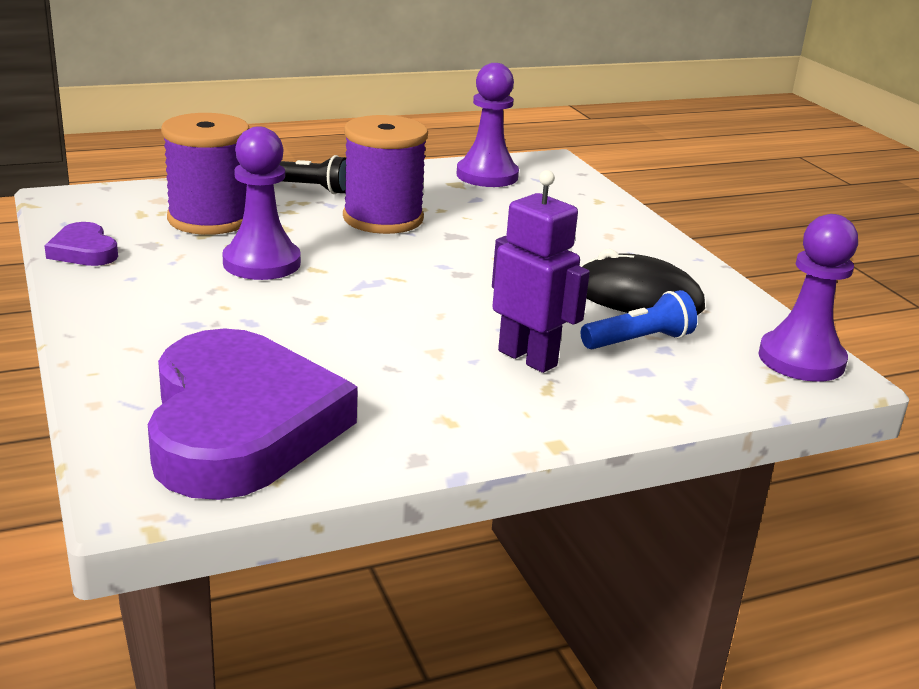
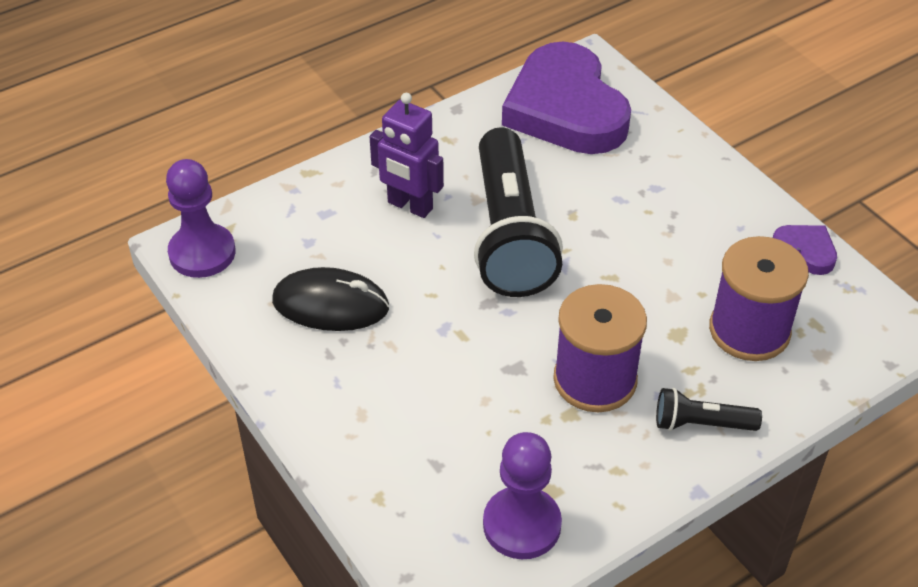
camera: 170 degrees right, 20 degrees up
(262, 263) = (658, 272): purple pawn -> none
(409, 314) = (510, 234): none -> black flashlight
(639, 341) = (328, 245): blue flashlight -> none

